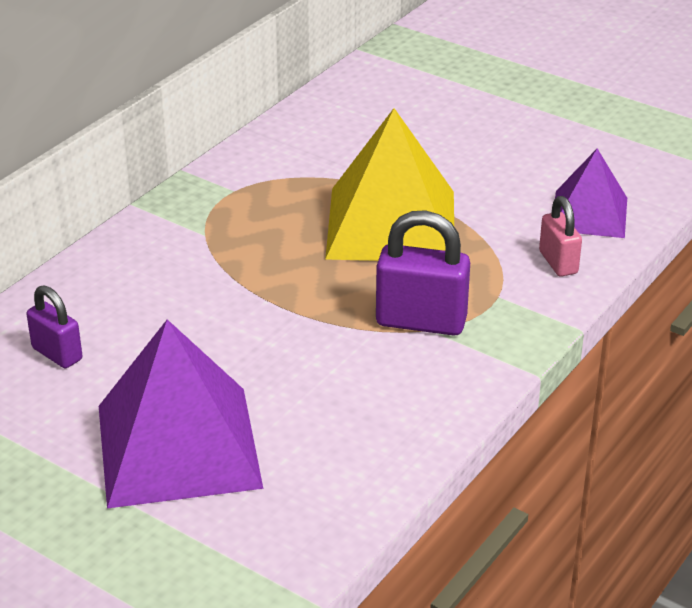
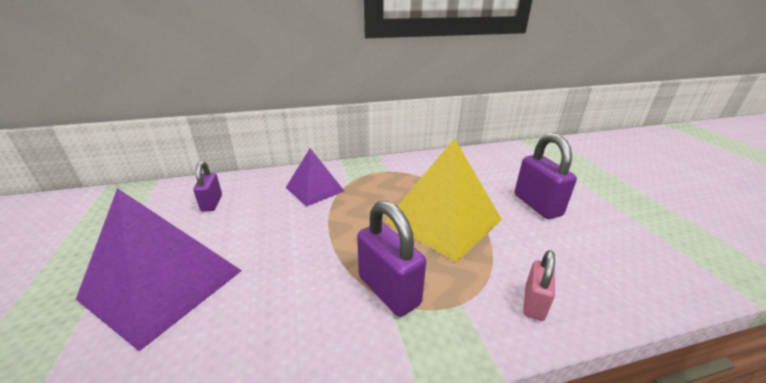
camera: 40 degrees right, 5 degrees down
(474, 153) = (537, 205): none -> purple padlock
(589, 214) = (592, 279): purple pyramid -> purple pyramid (314, 189)

